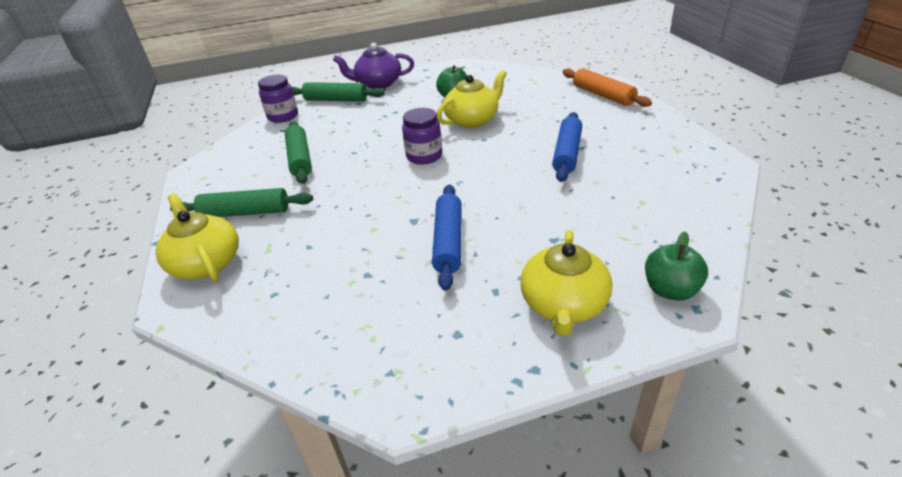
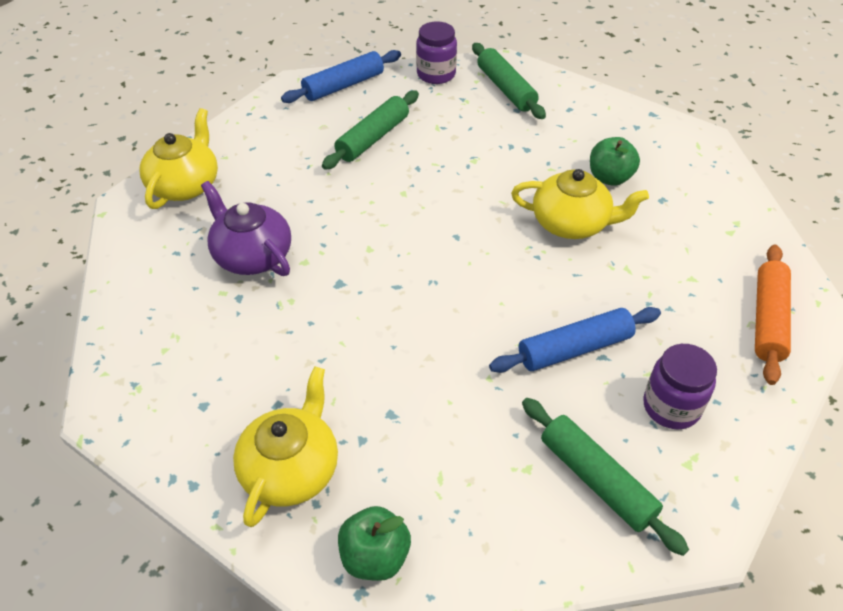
camera: 50 degrees right, 10 degrees up
(245, 213) = (264, 161): green rolling pin -> green rolling pin (596, 480)
(378, 83) = (575, 97): purple teapot -> purple teapot (252, 255)
(424, 156) = (458, 226): purple jar -> purple jar (671, 407)
(448, 242) = (325, 329): blue rolling pin -> blue rolling pin (343, 86)
(563, 304) = (291, 469): yellow teapot -> yellow teapot turned 135 degrees clockwise

